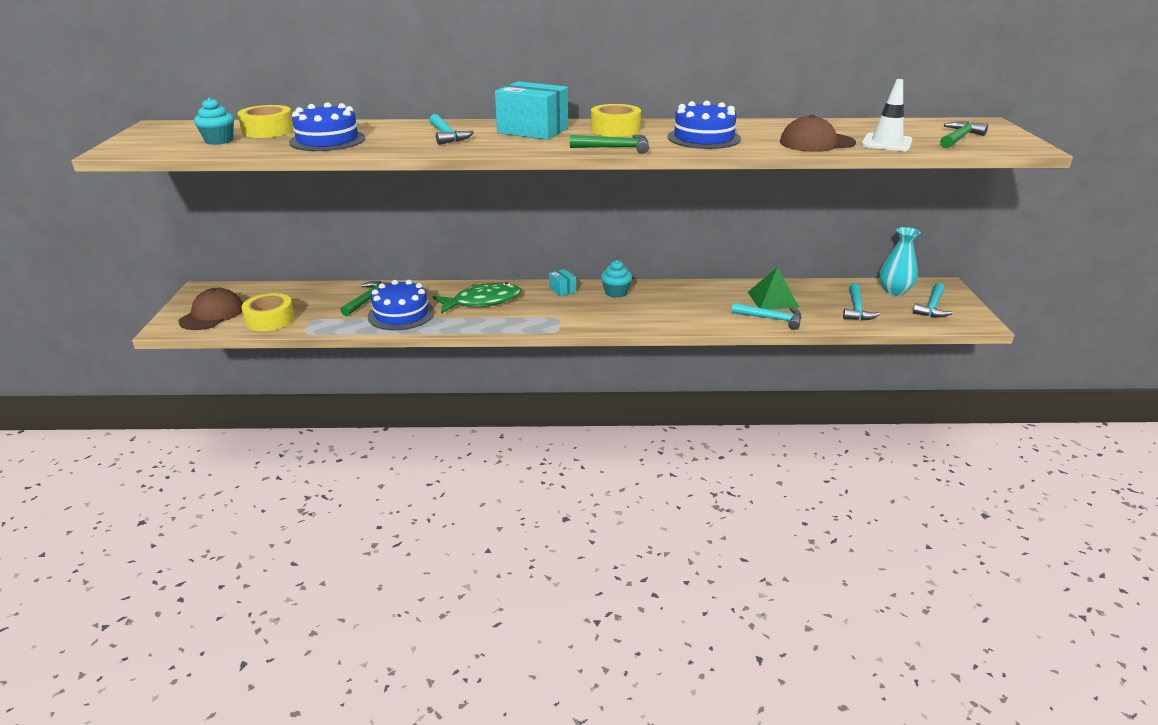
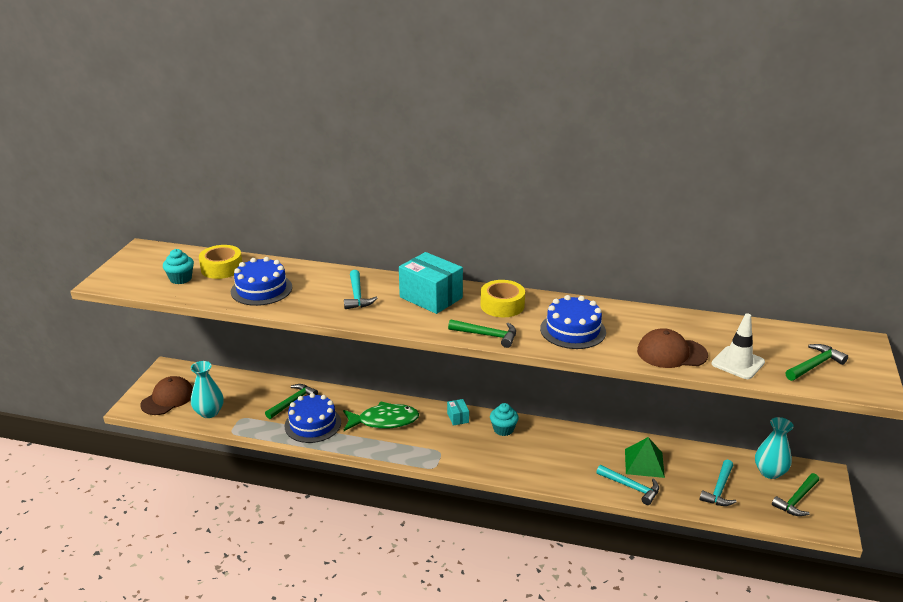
camera: 15 degrees right, 0 degrees up
(270, 319) = (209, 412): yellow tape -> turquoise vase
(932, 307) = (796, 500): turquoise hammer -> green hammer

